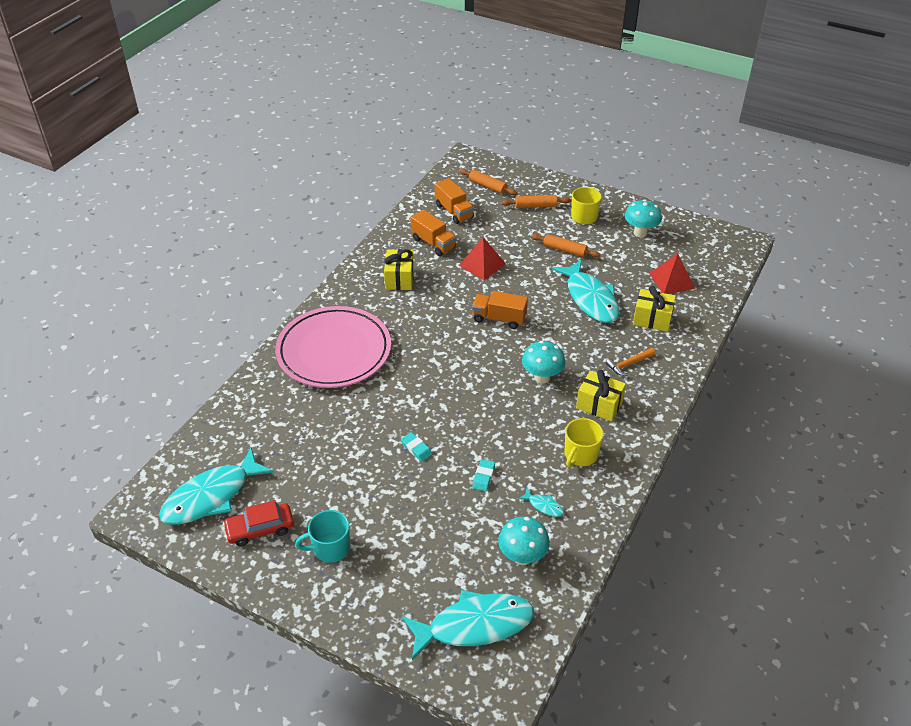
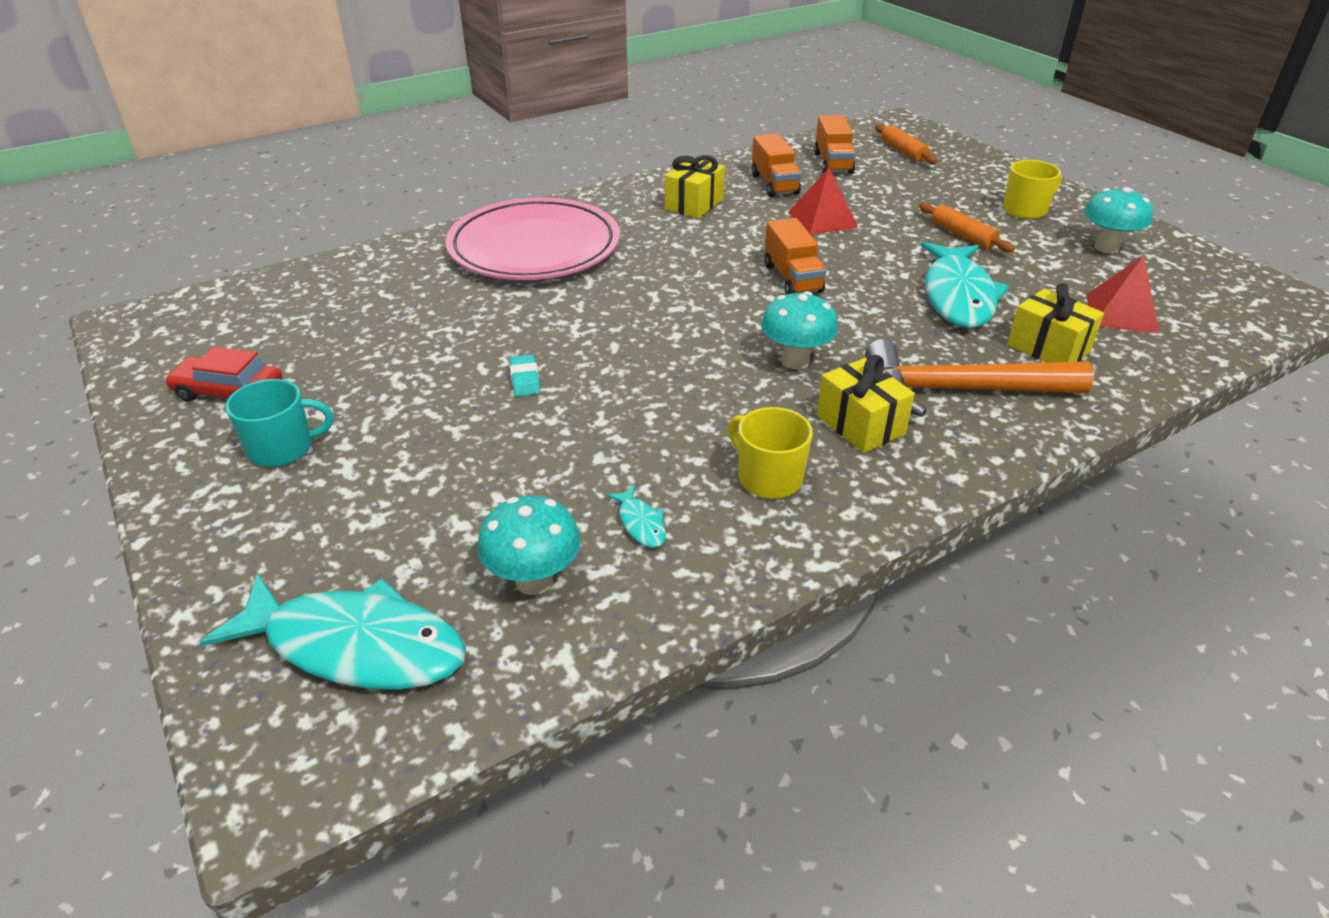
camera: 30 degrees right, 5 degrees down
(211, 496) = (222, 337): turquoise fish -> none
(330, 548) = (282, 448): turquoise mug -> turquoise mug turned 150 degrees clockwise
(483, 477) = (584, 448): turquoise eraser -> none
(499, 318) = (792, 278): orange truck -> orange truck turned 150 degrees counterclockwise
(535, 206) = (957, 183): orange rolling pin -> none
(580, 455) = (768, 478): yellow mug -> yellow mug turned 75 degrees clockwise
(628, 364) = (958, 390): orange hammer -> orange hammer, size x2.23

